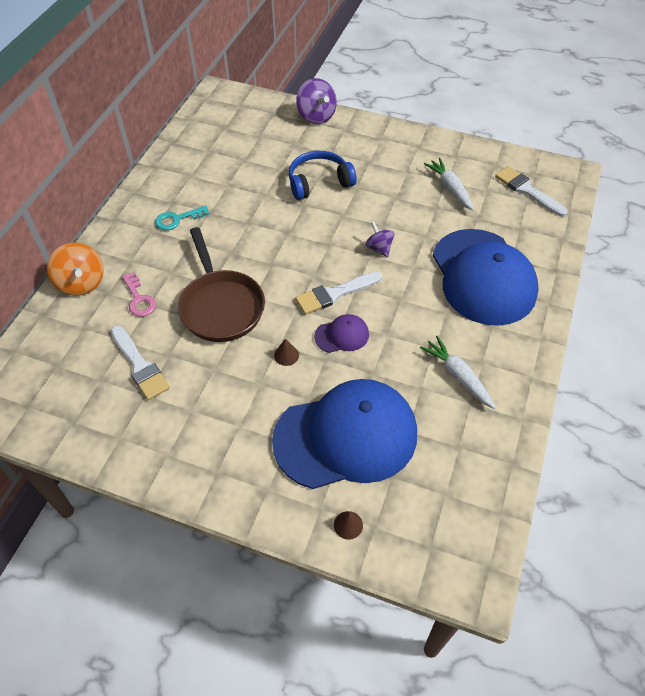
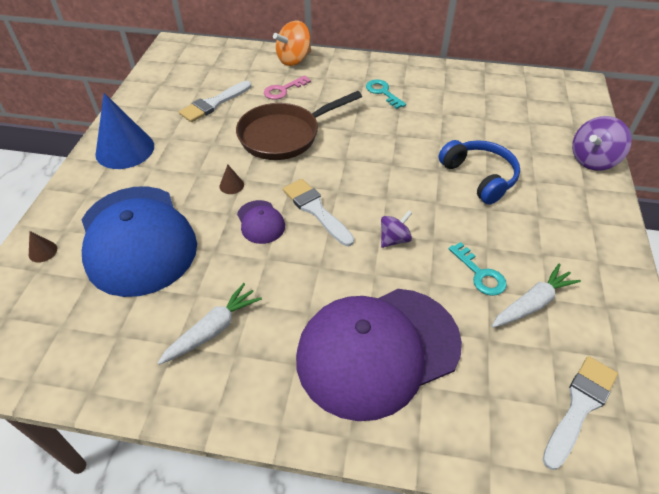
camera: 80 degrees right, 5 degrees down
(198, 456) = (125, 149): none -> blue cone
(421, 208) = (480, 274): none -> turquoise key
(483, 277) = (377, 350): blue cap -> purple cap

